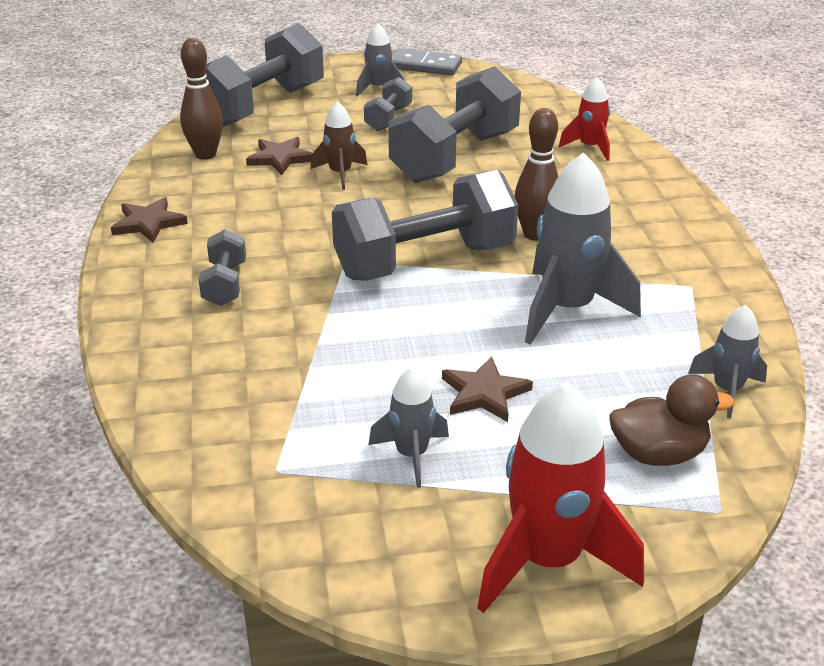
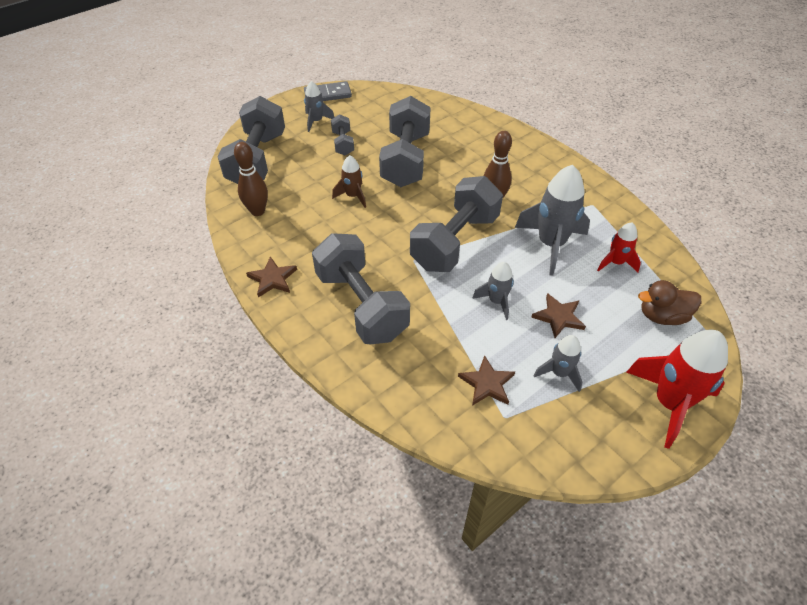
camera: 30 degrees left, 15 degrees up
(225, 284) = (361, 305): grey dumbbell -> grey dumbbell, size x2.12
(280, 158) = (306, 197): brown star -> brown star (487, 383)
(589, 147) = (469, 127): red rocket -> red rocket (615, 262)
(658, 454) = (662, 316): brown duck -> brown duck turned 150 degrees counterclockwise
(727, 390) = (659, 263): grey rocket -> grey rocket (496, 301)

